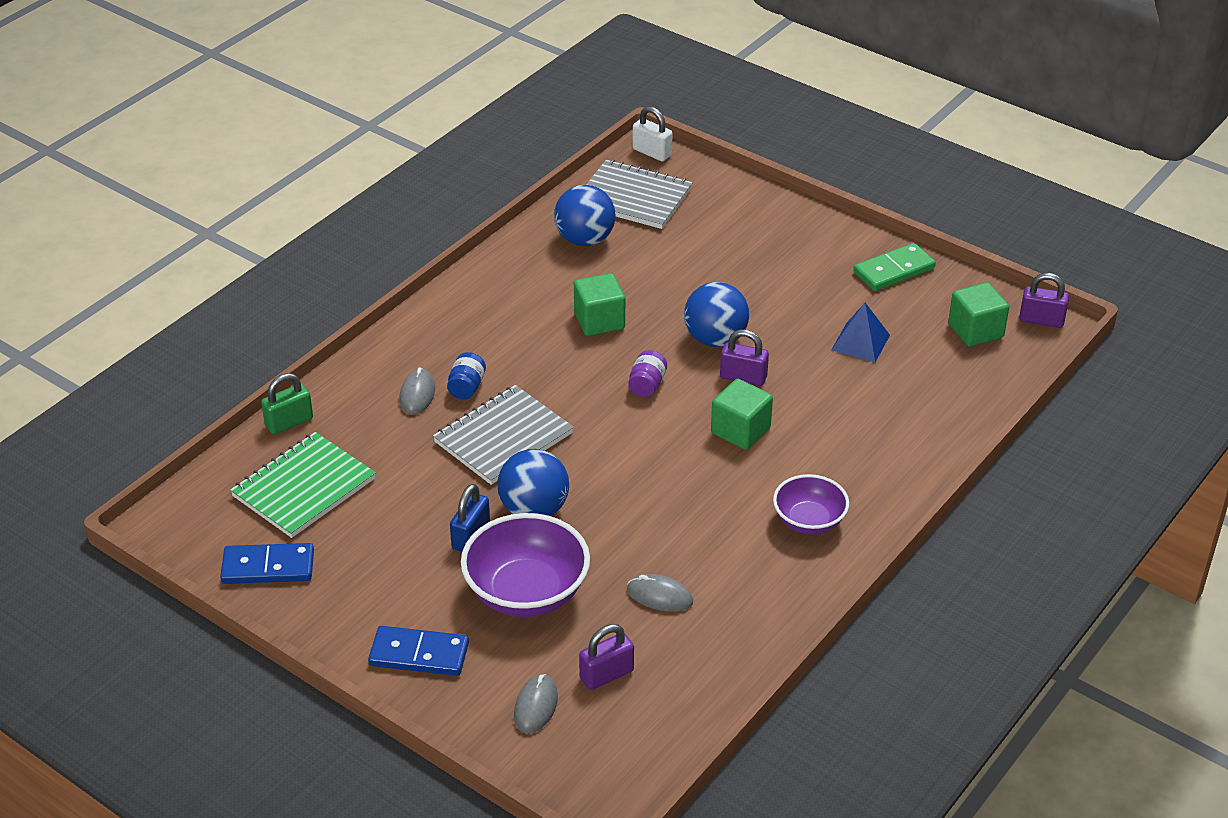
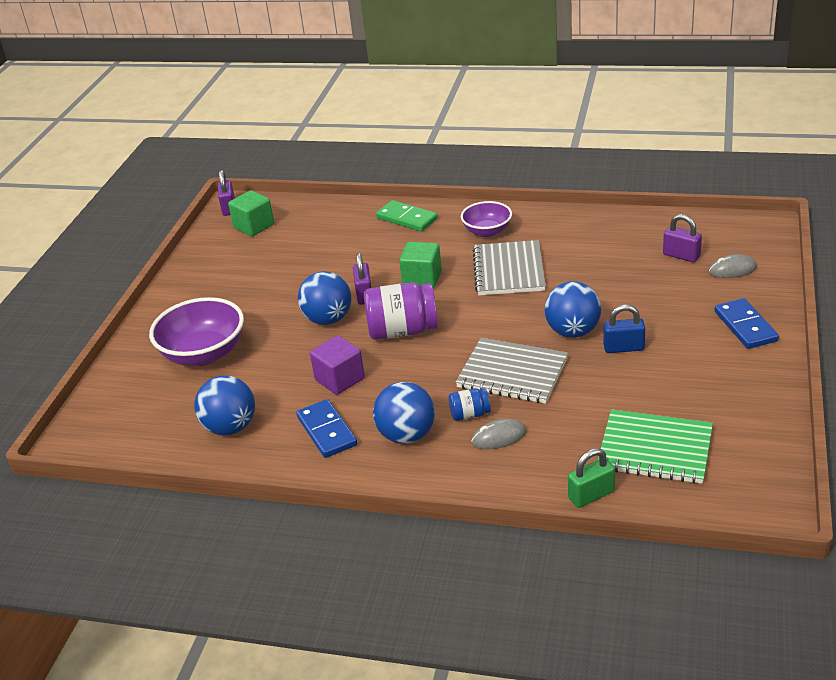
camera: 110 degrees left, 5 degrees down
(268, 567) = (749, 427): blue domino -> blue domino (326, 431)
(289, 422) = (591, 495): green padlock -> green padlock turned 60 degrees counterclockwise
(474, 339) = (406, 435): none -> blue ball
(526, 593) = (649, 306): purple bowl -> purple bowl (204, 354)
(599, 321) = (340, 379): green cube -> purple cube
(633, 197) = (152, 423): grey notebook -> grey notebook (509, 270)
(647, 385) = (402, 331): purple jar -> purple jar, size x2.01
(652, 152) = (72, 438): white padlock -> none
(659, 596) = (600, 259): grey mouse -> none
(860, 342) = (293, 262): blue pyramid -> none
(893, 270) = (199, 272): green domino -> green domino (407, 219)

